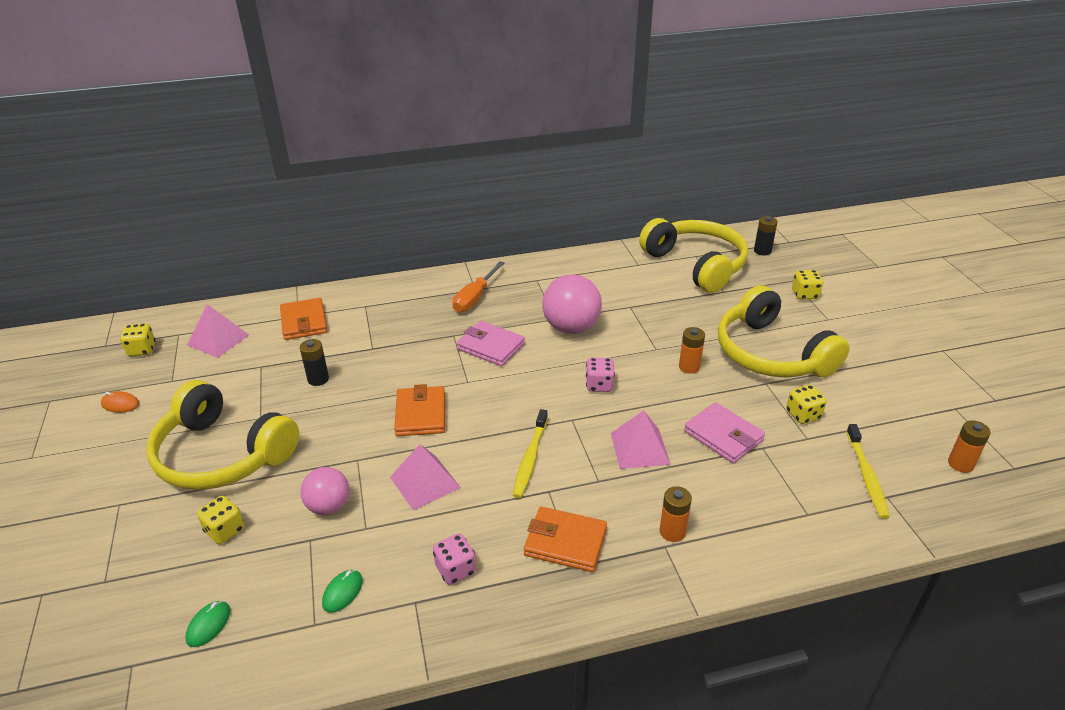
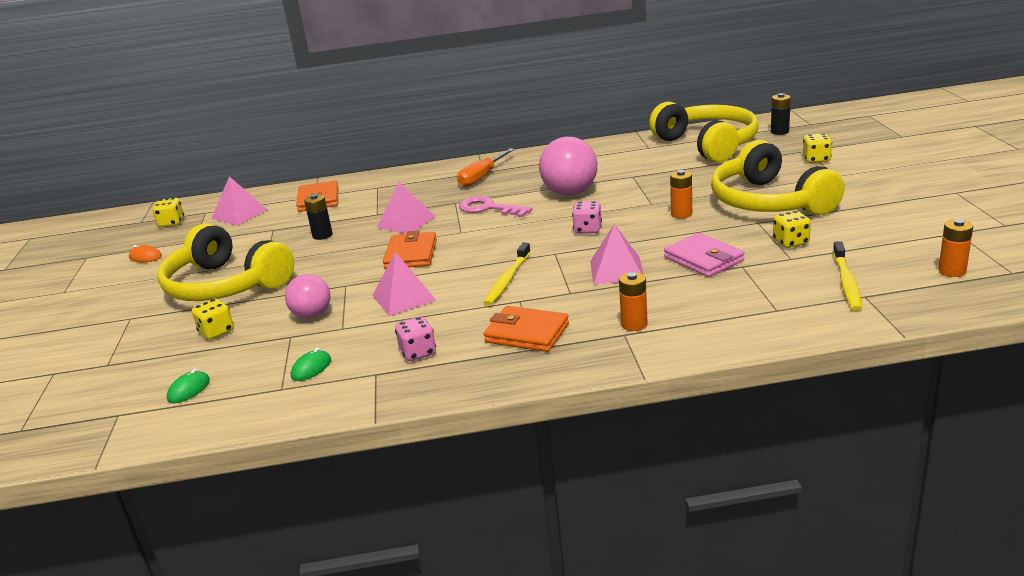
camera: 10 degrees right, 10 degrees down
(406, 363) = (406, 222): none -> pink pyramid
(490, 346) = (488, 208): pink wallet -> pink key

